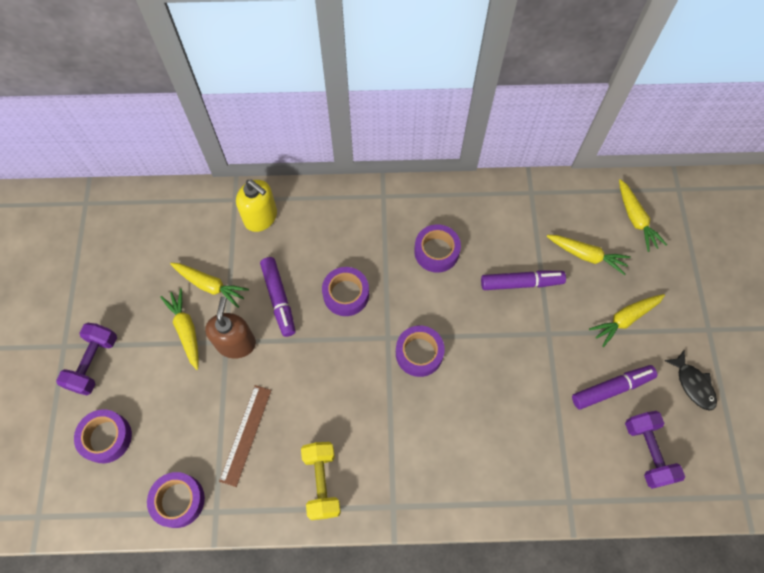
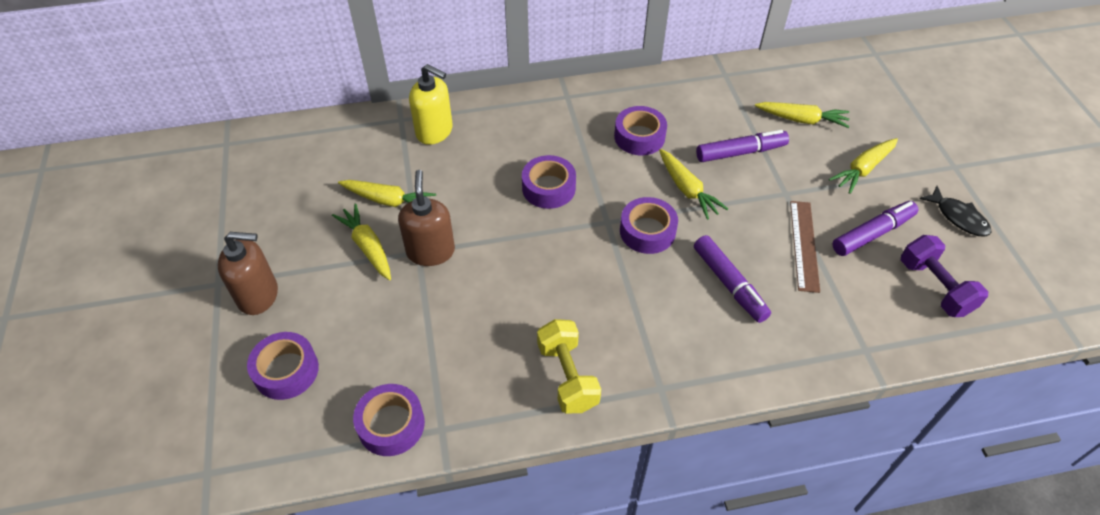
camera: 10 degrees left, 15 degrees down
(94, 363) = (258, 295): purple dumbbell -> brown soap dispenser
(246, 434) = (462, 341): brown ruler -> brown ruler (804, 245)
(279, 299) = (472, 202): purple marker -> purple marker (729, 284)
(635, 219) = (841, 83): yellow carrot -> yellow carrot (687, 189)

